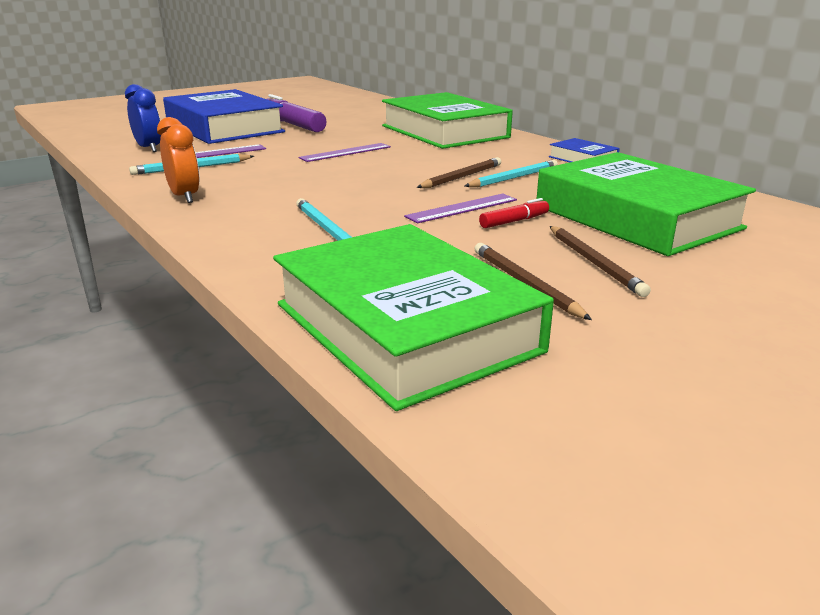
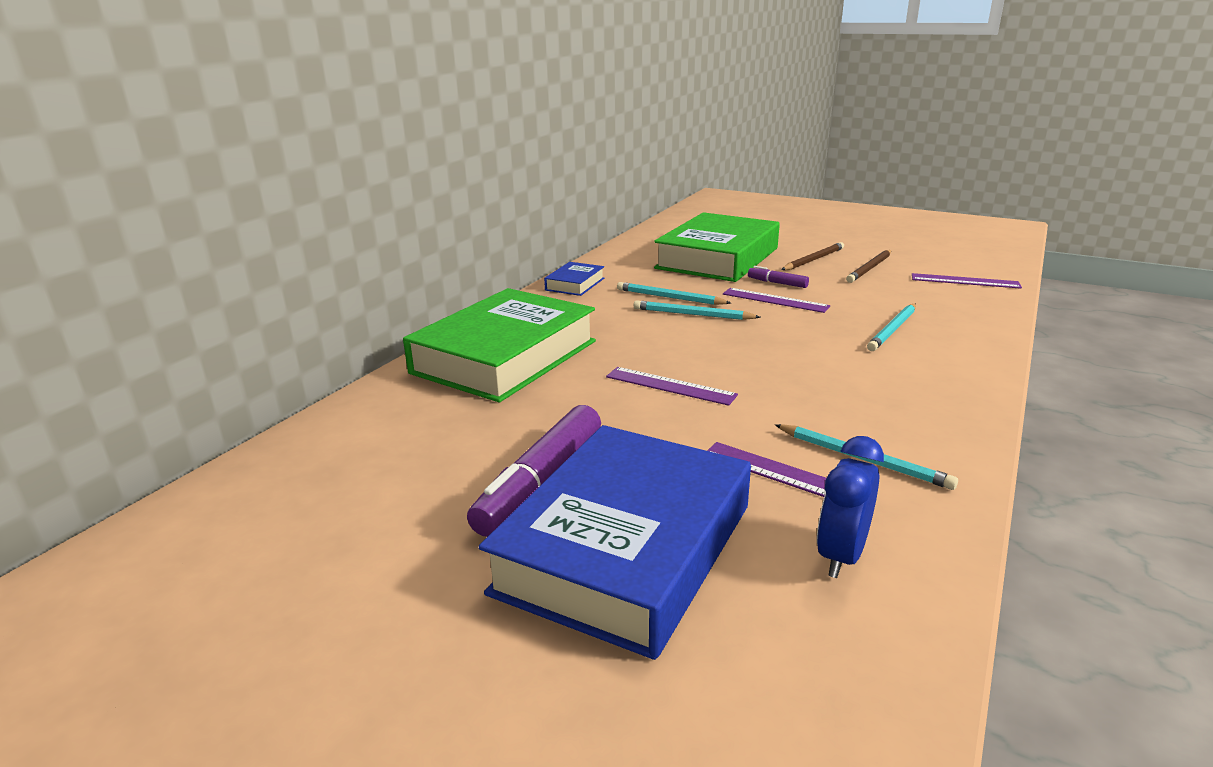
camera: 115 degrees left, 0 degrees up
(184, 197) = (944, 414): orange clock -> none
(405, 327) = (965, 281): green book -> purple ruler
(461, 177) = (692, 314): brown pencil -> turquoise pencil
(514, 221) = (777, 283): red marker -> purple marker

